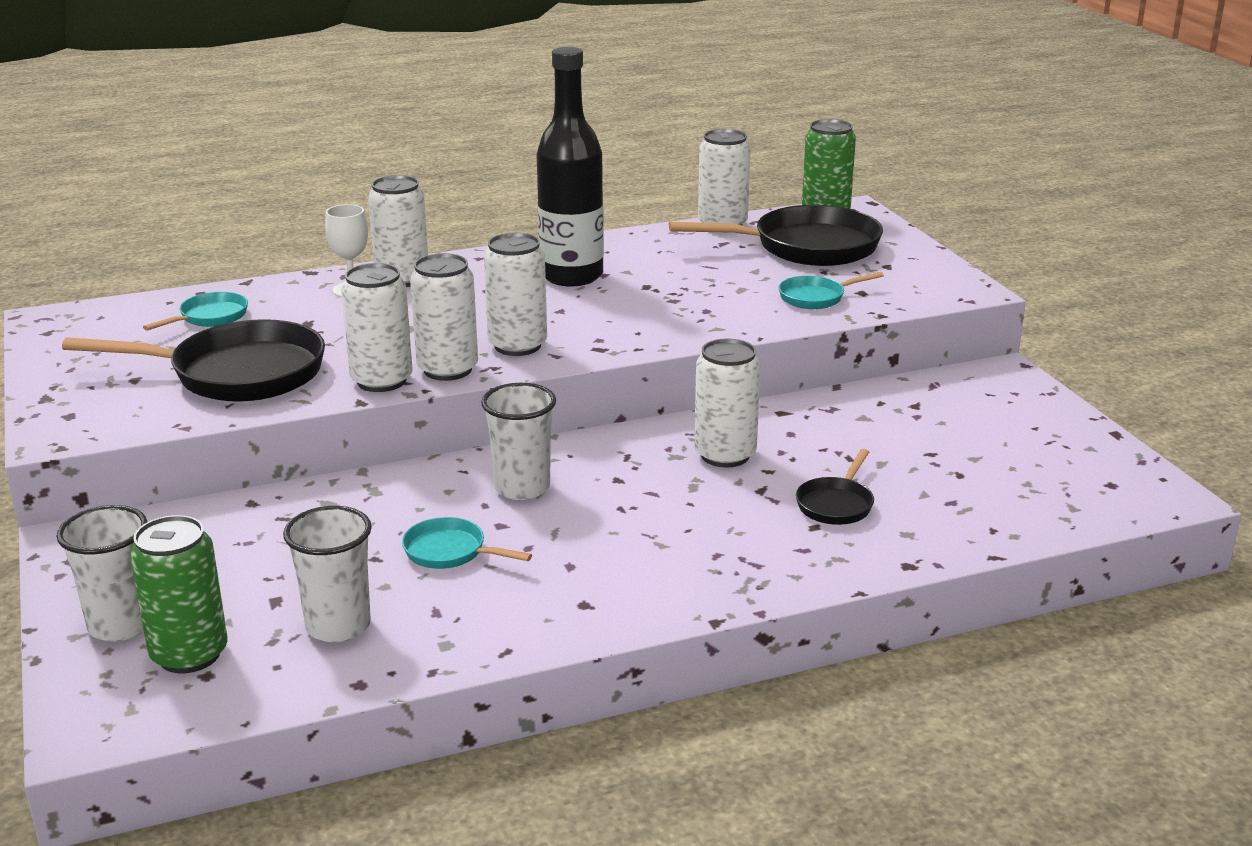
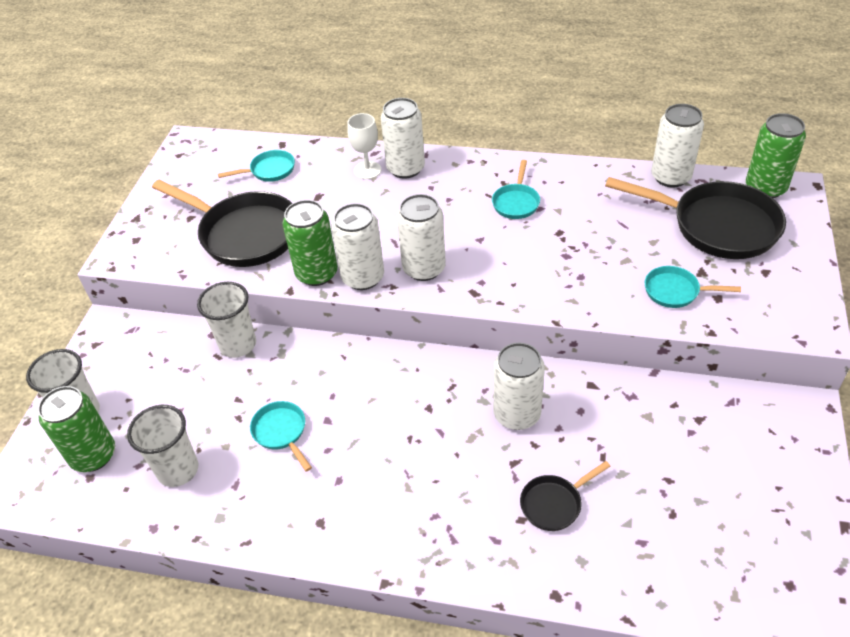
camera: 35 degrees right, 20 degrees up
(381, 381) = (317, 273): white can -> green can
(522, 488) = (365, 389): white cup -> white cup (238, 345)
(571, 276) = (516, 202): black bottle -> turquoise pan

